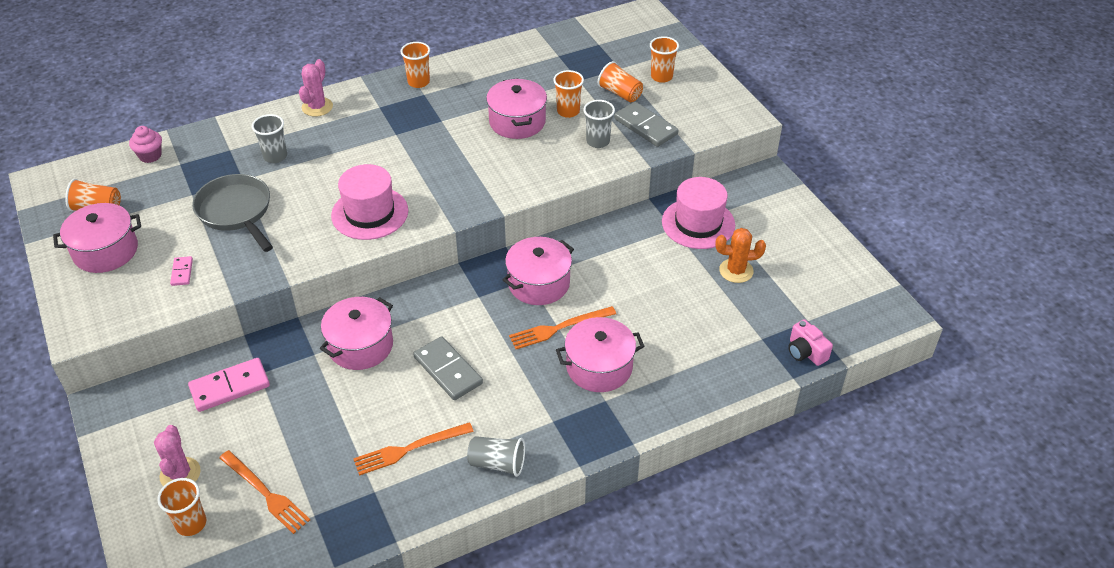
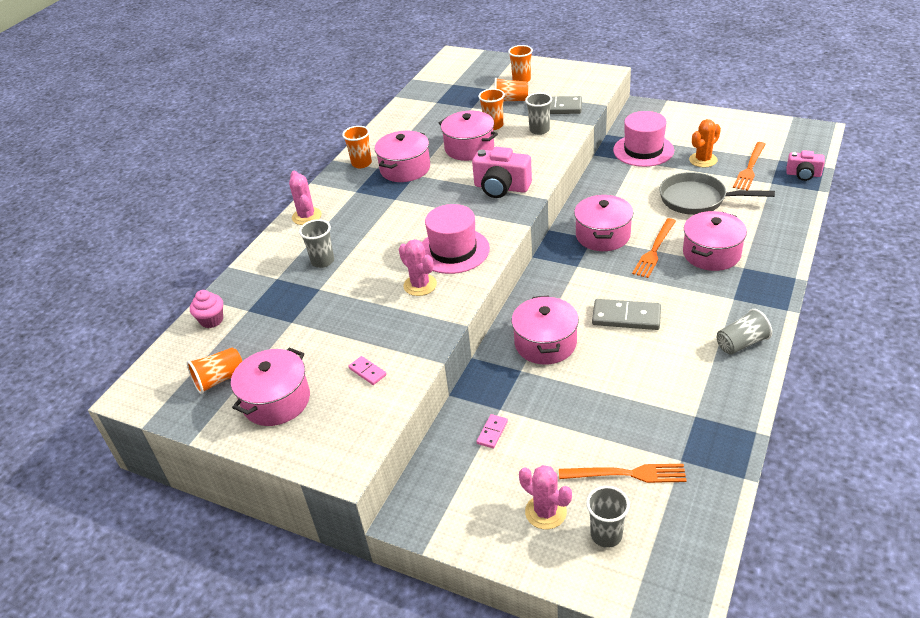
camera: 35 degrees left, 5 degrees down
(191, 523) = (606, 535): orange cup -> grey cup
(230, 387) = (492, 432): pink domino -> pink domino, size x0.51
(236, 212) = (348, 310): grey pan -> grey pan (697, 199)
(307, 226) = (420, 285): none -> pink cactus
(409, 449) = (676, 376): orange fork -> orange fork (750, 168)
(442, 109) = (405, 169): none -> pink pot
(485, 179) = (501, 188): none -> pink camera

